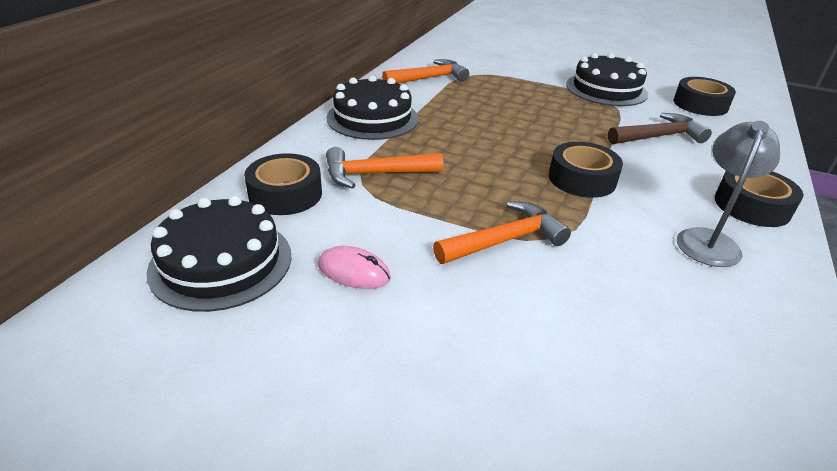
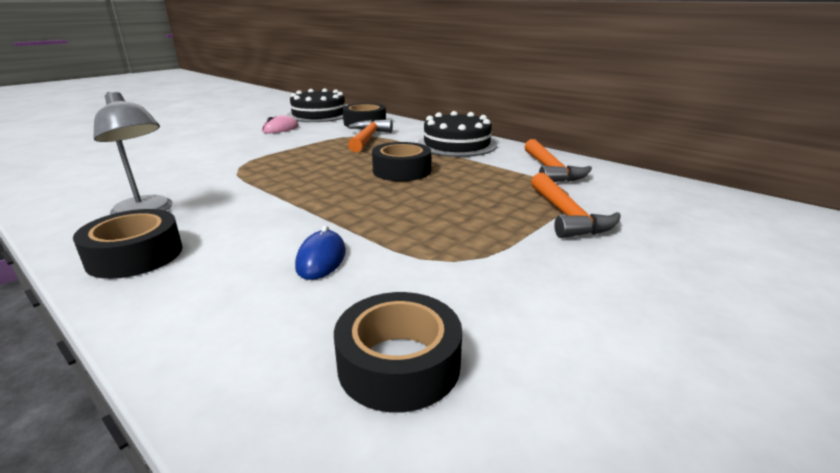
camera: 110 degrees right, 10 degrees down
(505, 240) = (256, 156): orange hammer -> orange hammer (567, 216)
(582, 179) = (289, 191): black tape -> black tape (401, 171)
(606, 89) = (504, 272): black cake -> none
(659, 136) = (321, 259): brown hammer -> blue mouse

